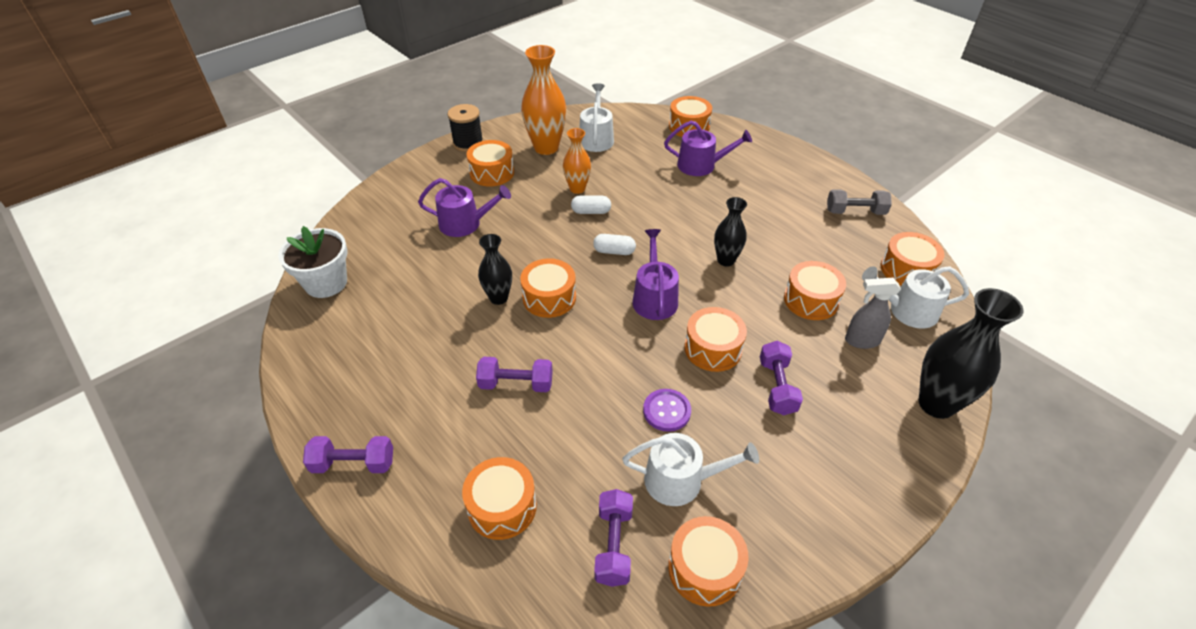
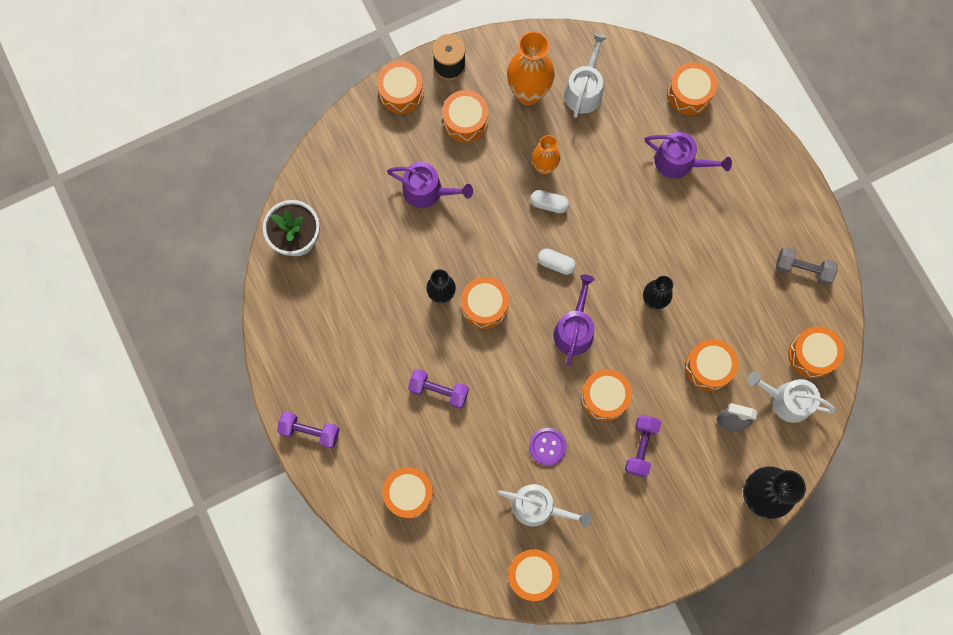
camera: 15 degrees right, 30 degrees up
(425, 165) = (401, 92): none -> orange drum
(614, 545) = (477, 542): purple dumbbell -> none

